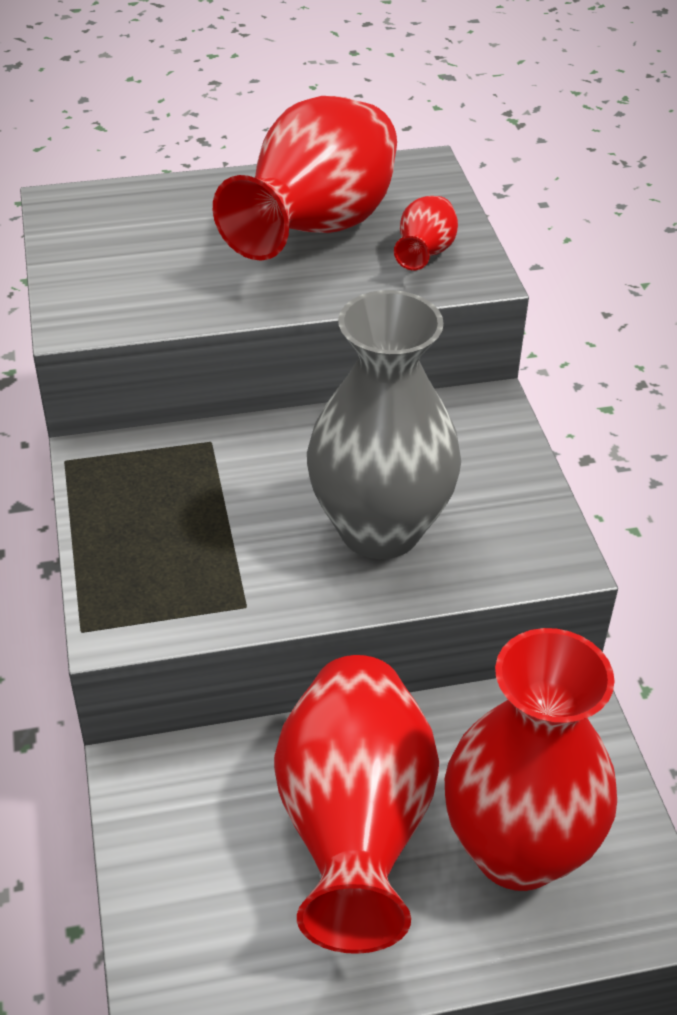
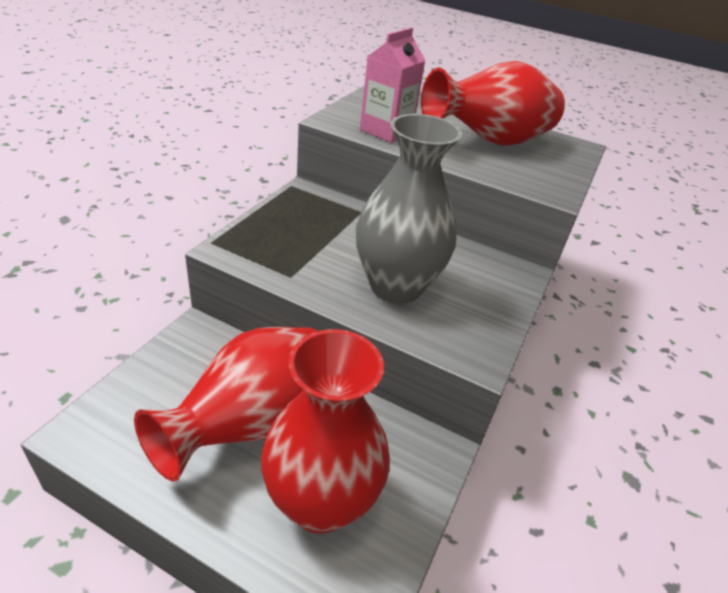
camera: 35 degrees right, 5 degrees down
(171, 294) = (386, 131): none -> pink carton
(425, 254) = (536, 173): red vase -> none

